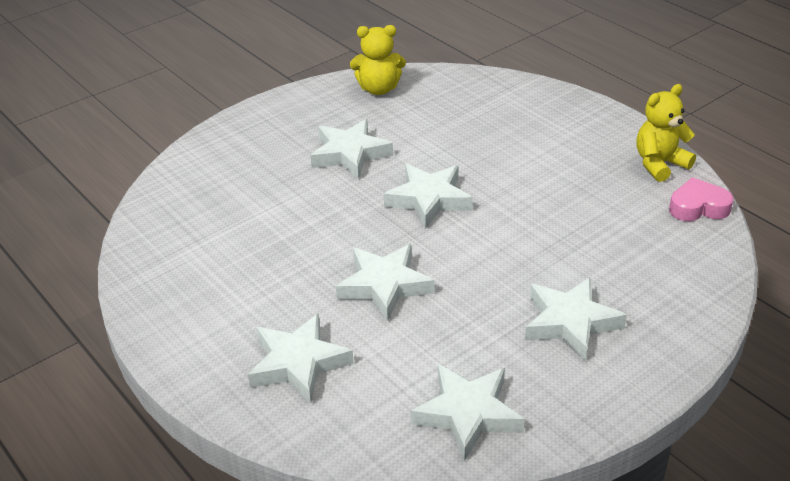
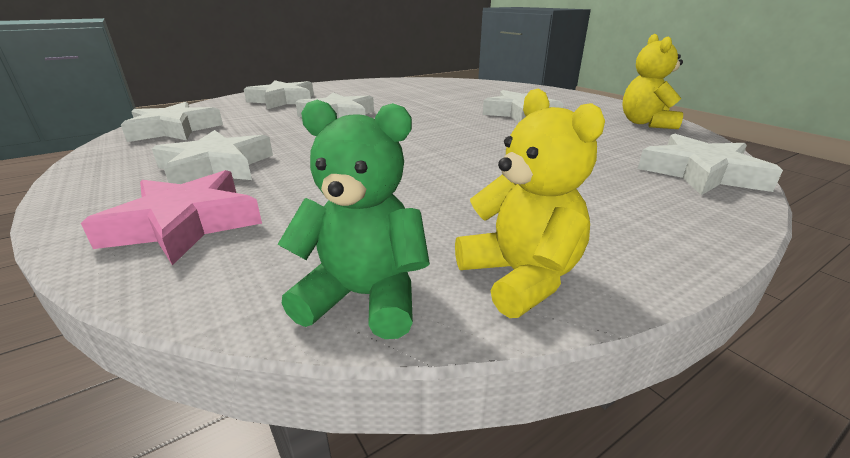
camera: 95 degrees right, 10 degrees down
(429, 199) = (446, 131): white star -> white star (700, 173)
(667, 295) = (185, 224): none -> pink star
(698, 207) = (364, 297): pink heart -> green teddy bear

